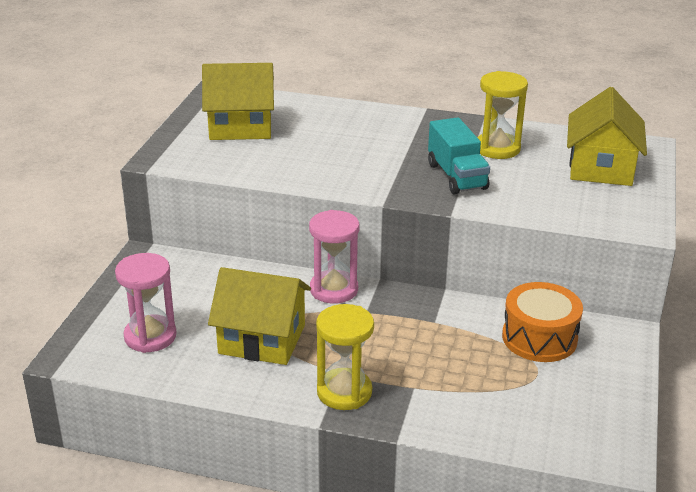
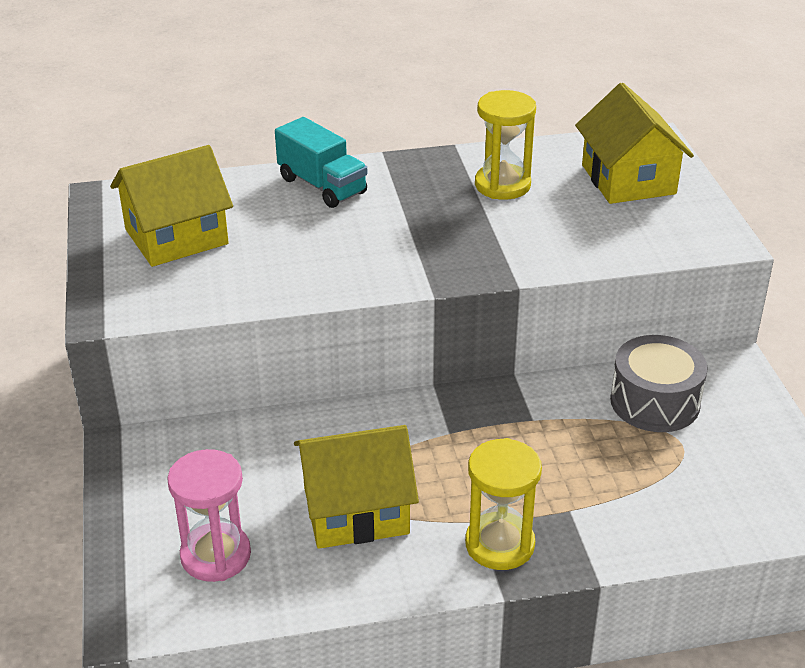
camera: 25 degrees left, 5 degrees up
(334, 289) = (392, 416): pink hourglass -> none
(456, 176) = (486, 234): turquoise truck -> turquoise truck (322, 186)
(539, 338) = (655, 402): orange drum -> grey drum

